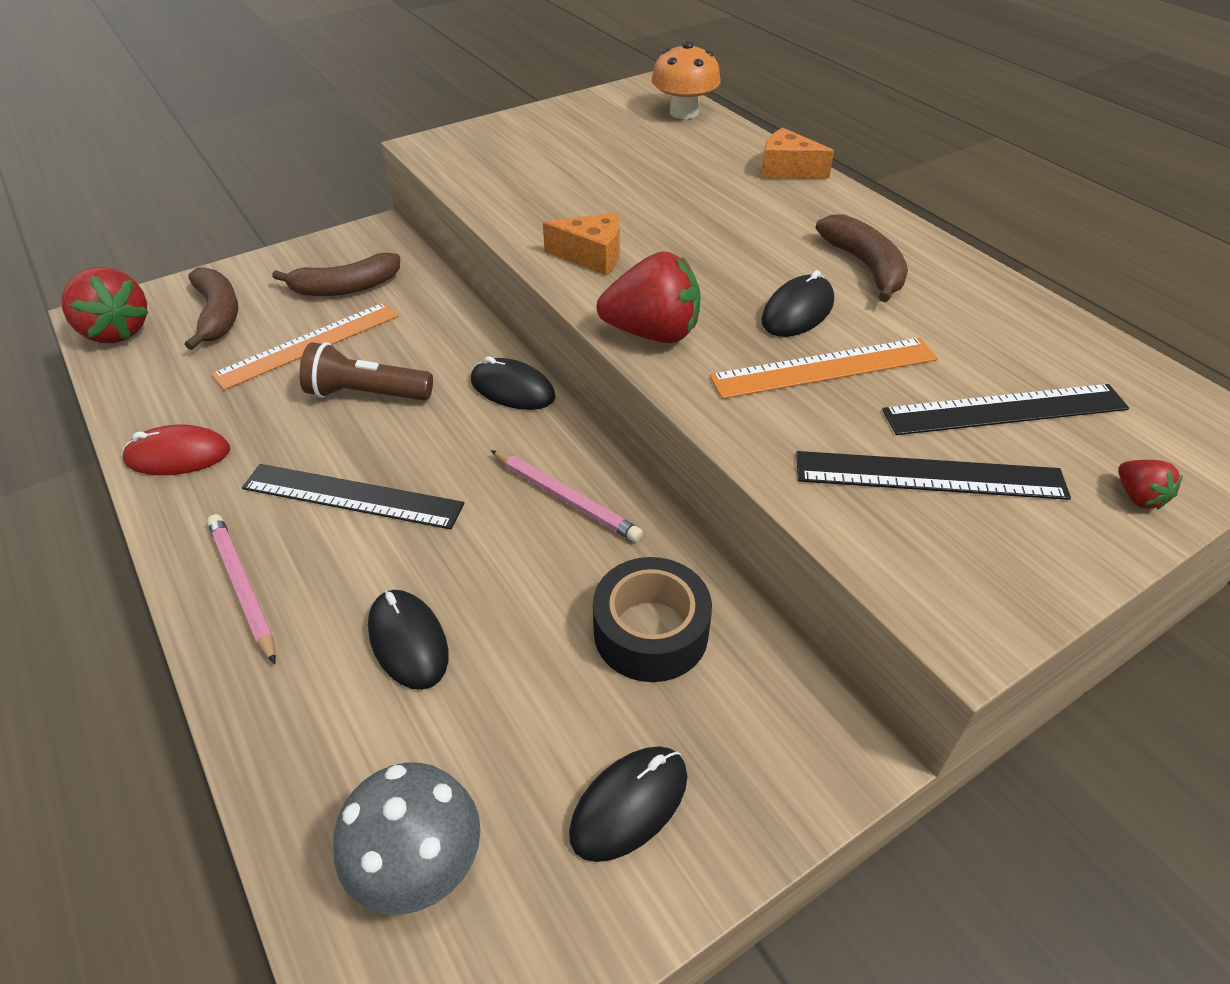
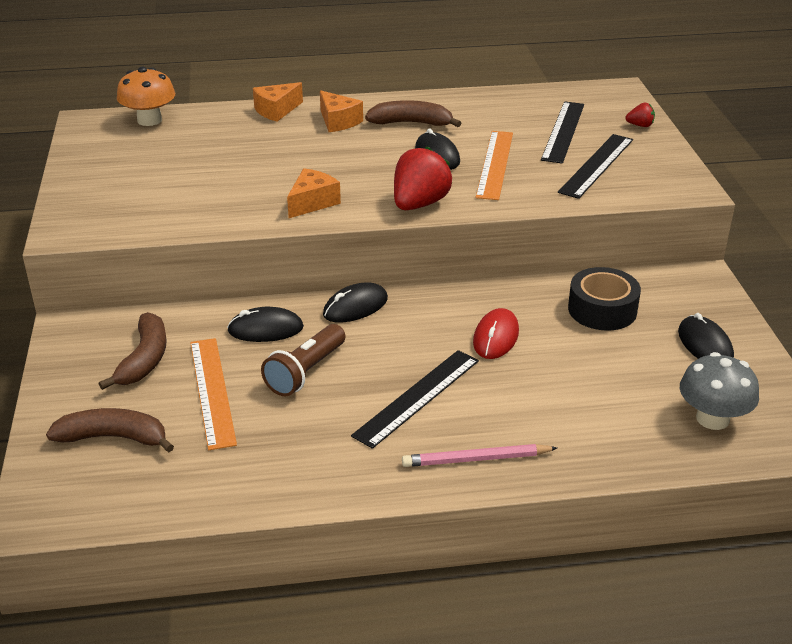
camera: 65 degrees left, 10 degrees down
(116, 331) = (79, 506): red strawberry -> none
(178, 455) = (305, 479): red mouse -> red mouse (496, 337)
(408, 641) = (563, 396): black mouse -> black mouse (265, 329)
(566, 498) = (480, 311): pink pencil -> none
(807, 215) = (338, 121): none -> orange cheese

